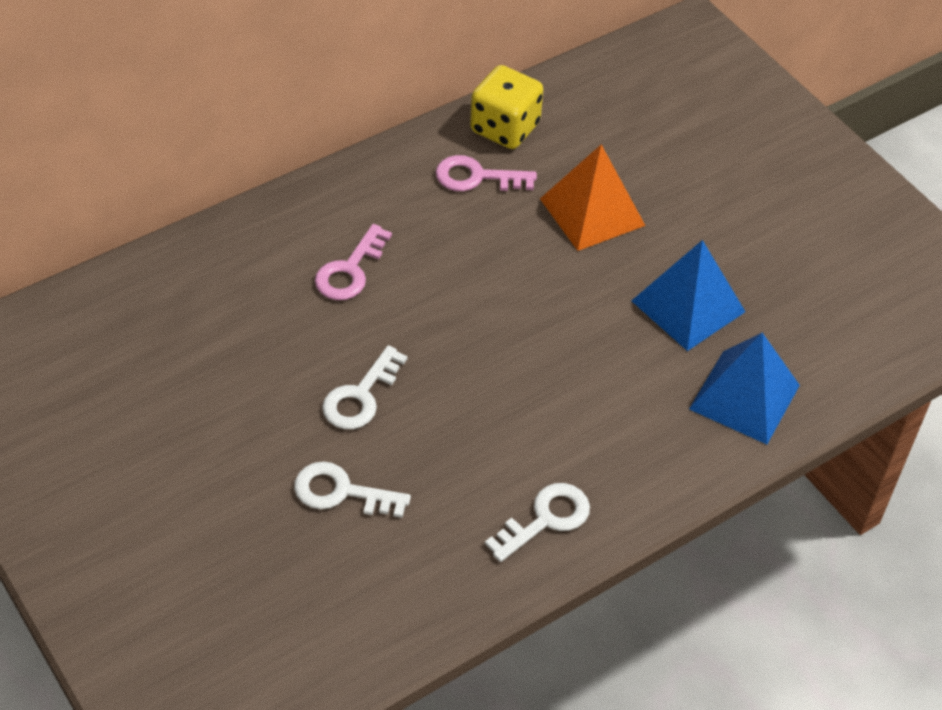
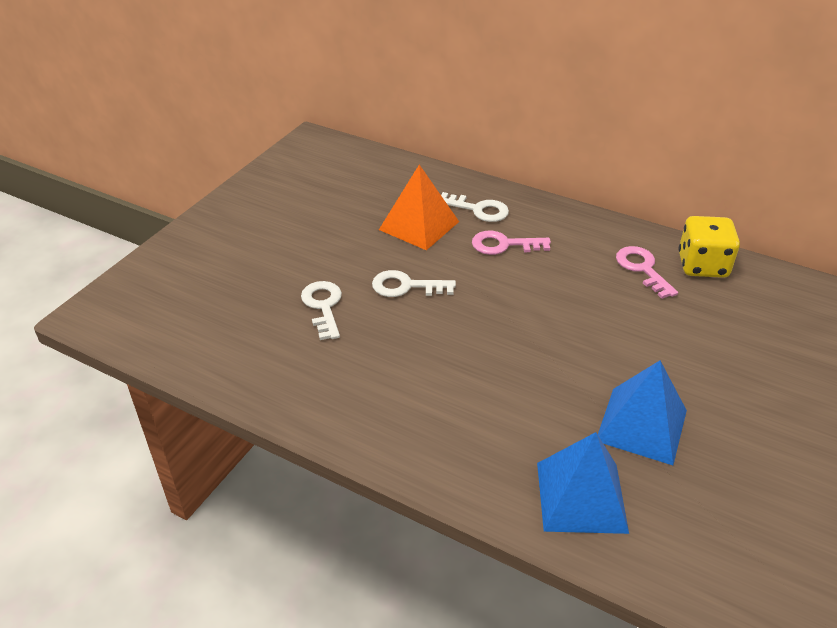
camera: 65 degrees right, 10 degrees down
(546, 519) = (368, 414): white key -> white key (478, 209)
(592, 212) = (676, 336): orange pyramid -> orange pyramid (419, 225)

